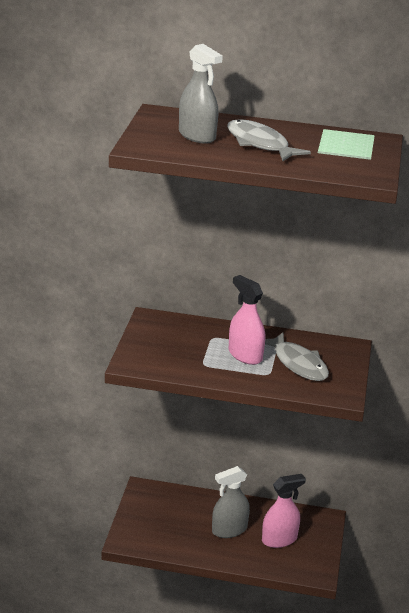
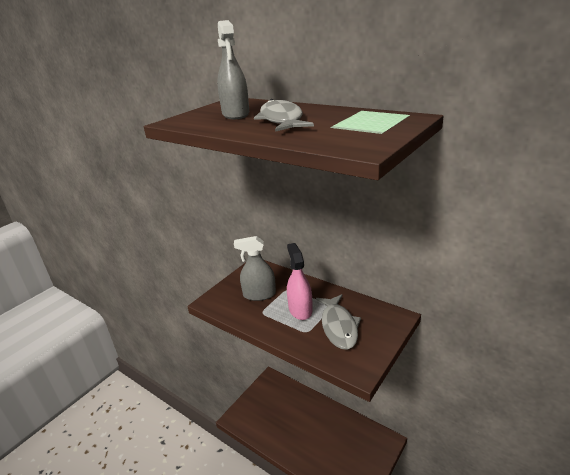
camera: 30 degrees right, 0 degrees up
(229, 530) = (309, 430): grey spray bottle -> grey spray bottle (259, 294)
(279, 539) = (341, 450): pink spray bottle -> none

